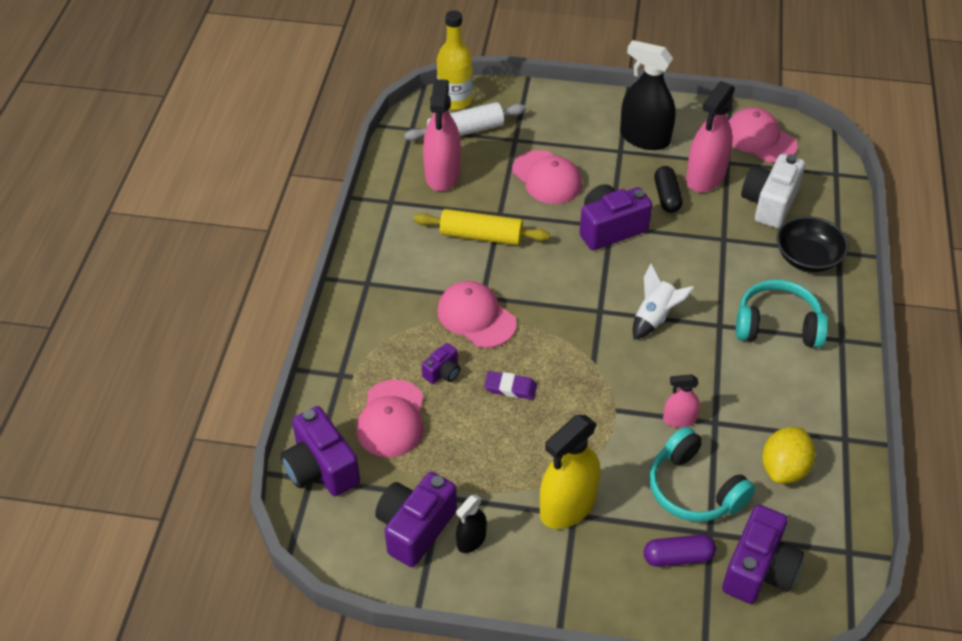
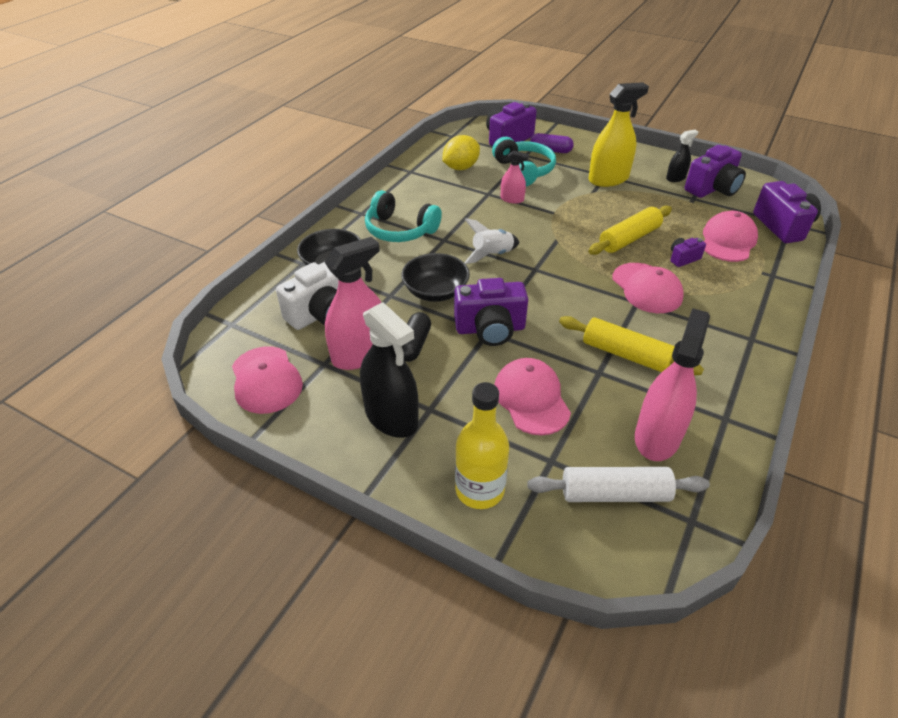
camera: 160 degrees left, 5 degrees down
(455, 100) = (619, 555): yellow bottle -> yellow bottle (479, 490)
(510, 388) = (629, 239): purple eraser -> yellow rolling pin
(684, 255) = (435, 291): none -> black bowl

